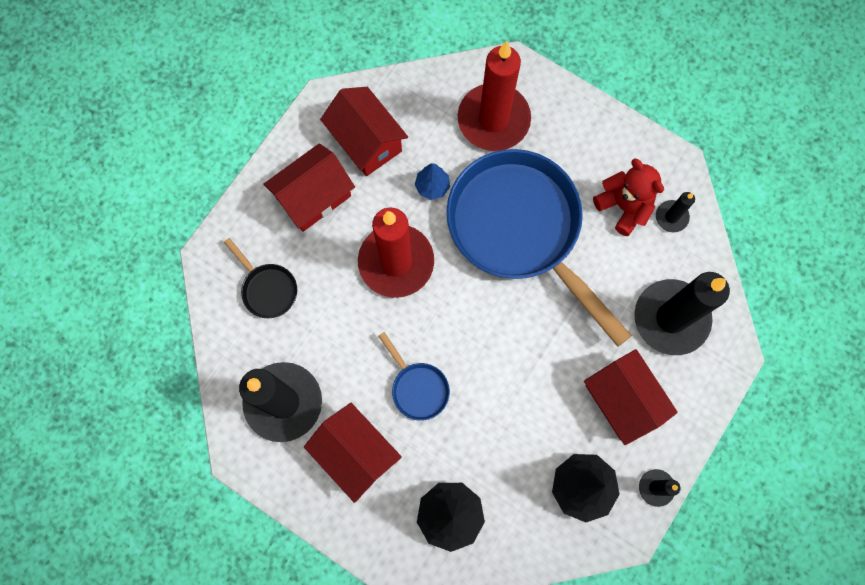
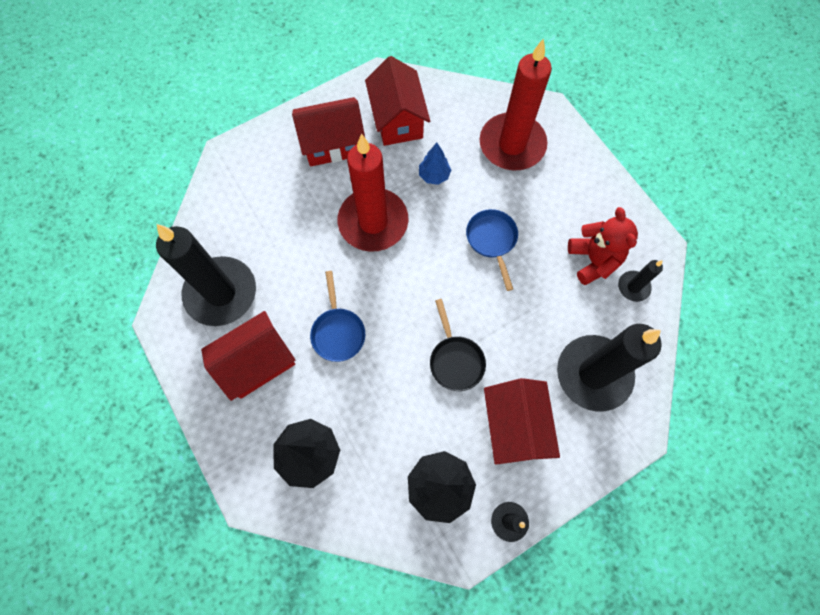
camera: 25 degrees right, 5 degrees down
(267, 289) = (258, 198): black pan -> black pan (455, 360)
(355, 453) = (257, 362): red house -> red house turned 75 degrees clockwise
(520, 230) = (492, 241): blue pan -> blue pan, size x0.41

